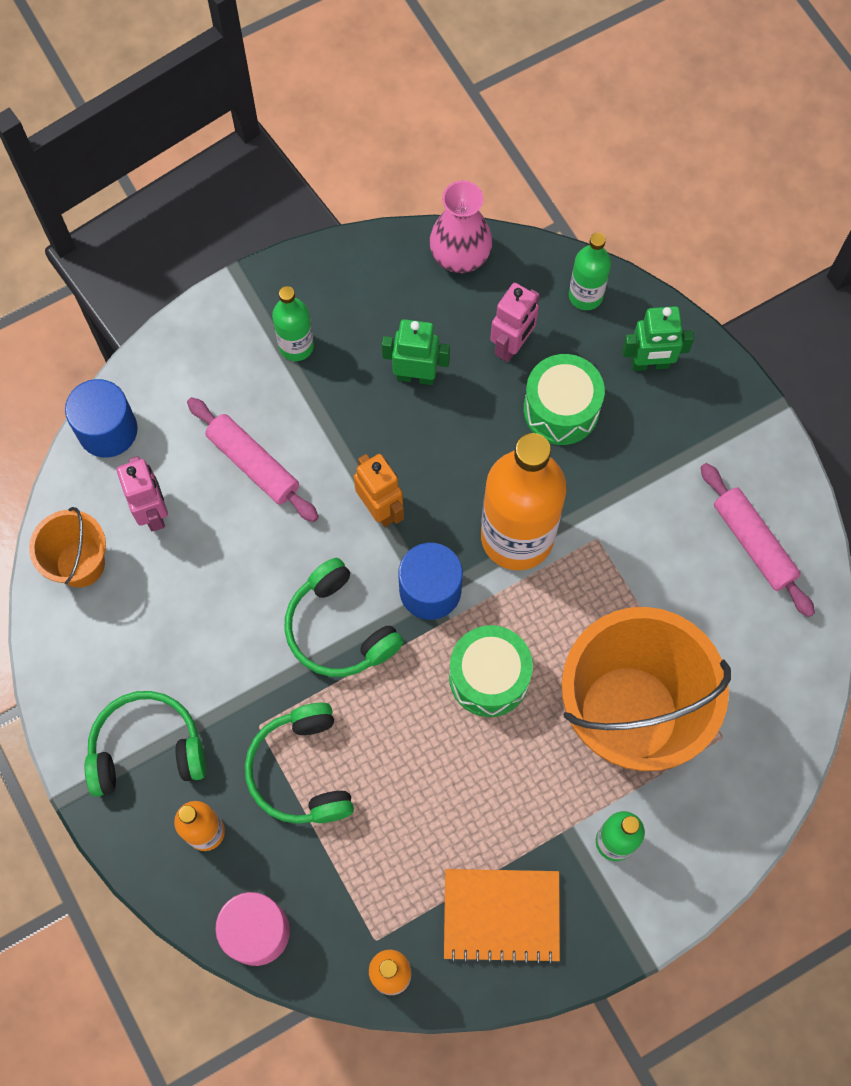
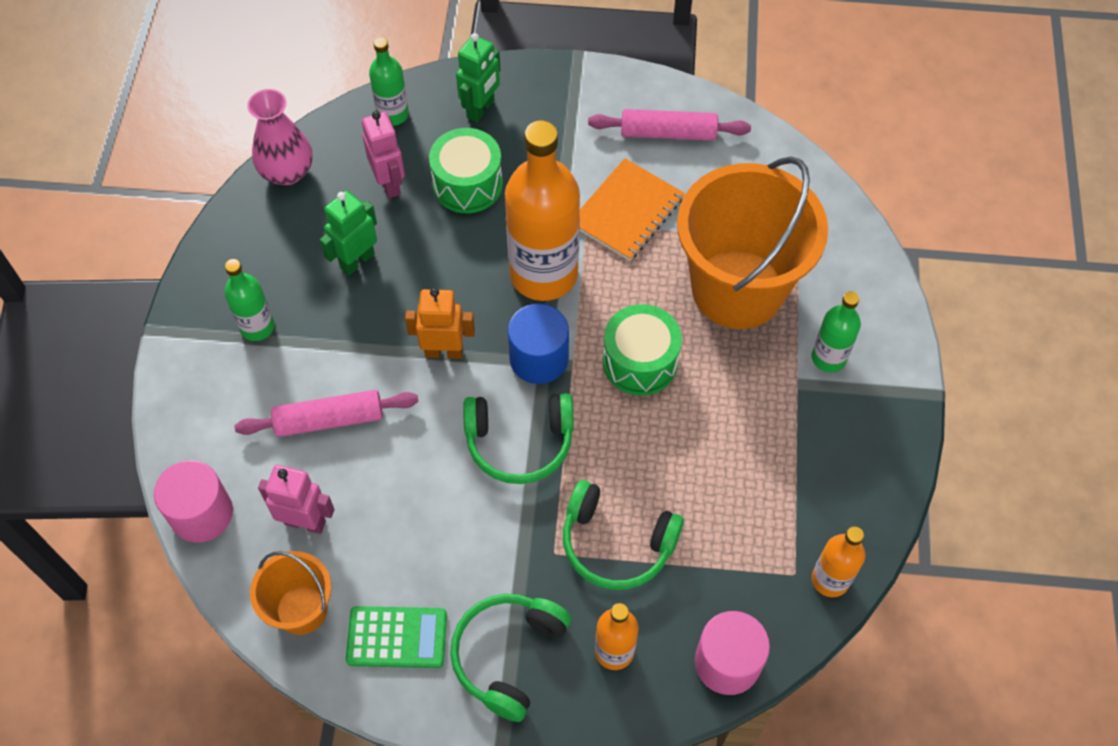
camera: 55 degrees left, 10 degrees down
(105, 652) = (397, 637): none -> green calculator
(107, 430) = (201, 513): blue cylinder -> pink cylinder
(501, 915) = (834, 470): orange notebook -> orange notebook (627, 211)

